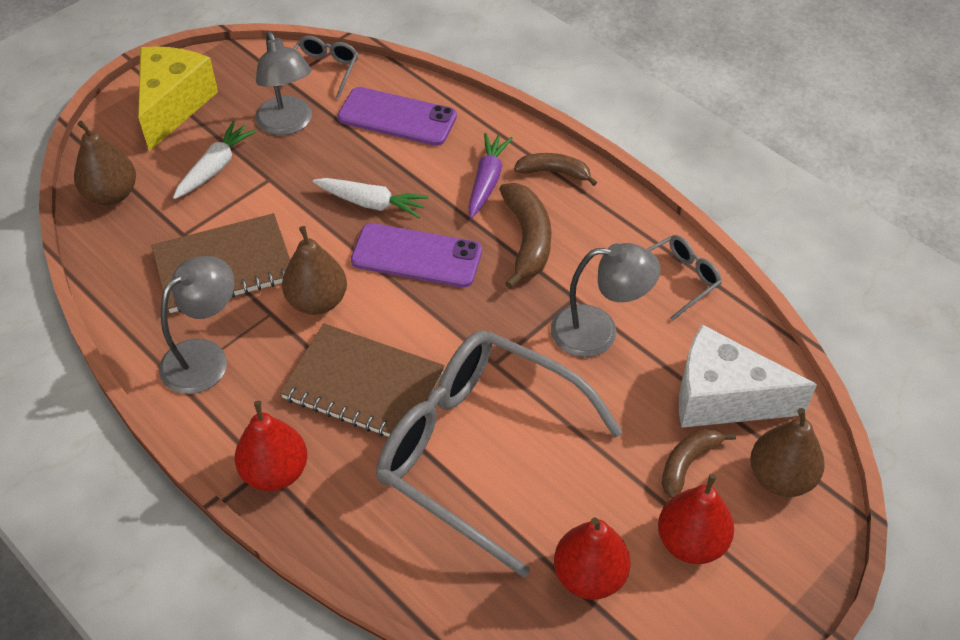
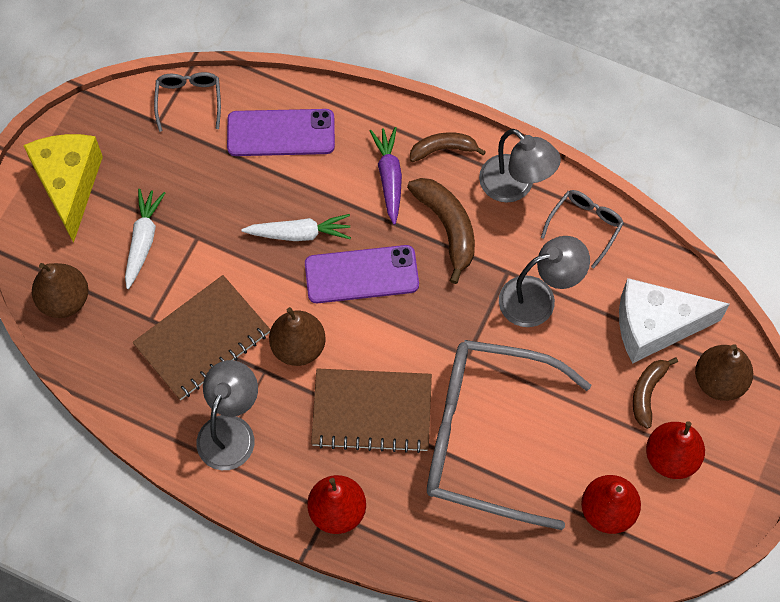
camera: 20 degrees left, 15 degrees up
(288, 124) = (185, 173): grey lamp -> grey lamp (515, 186)

